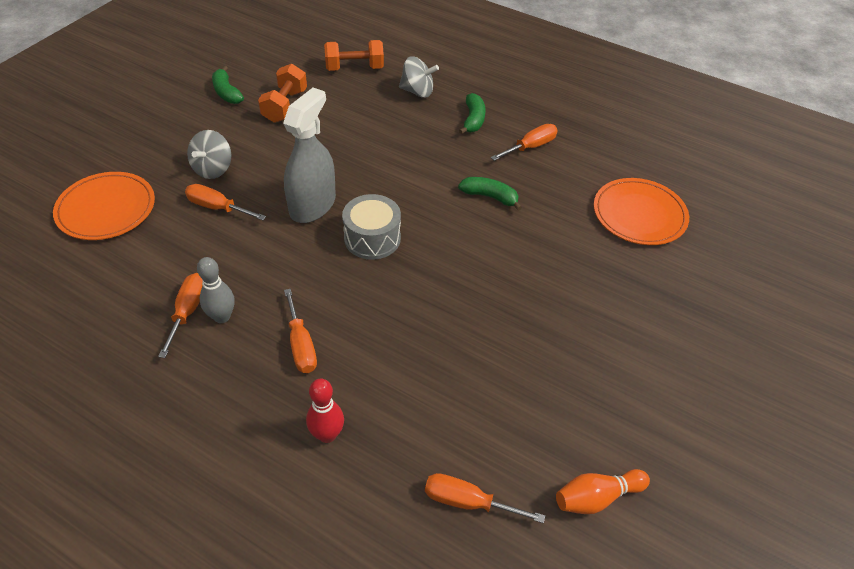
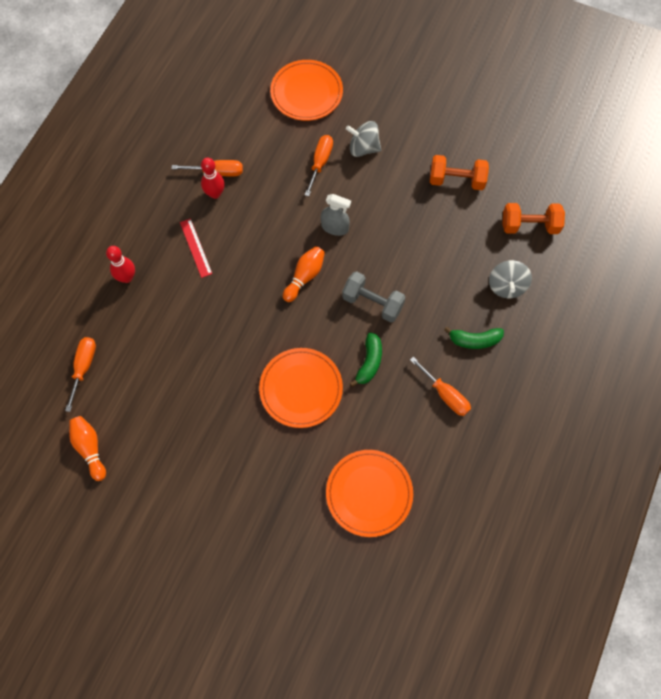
camera: 85 degrees right, 20 degrees up
(222, 317) = (215, 193): grey bowling pin -> red bowling pin
(227, 92) = (464, 131): green banana -> none
(301, 345) = (196, 248): orange screwdriver -> red ruler
(312, 205) = (335, 227): grey spray bottle -> grey spray bottle, size x0.58
(354, 68) = (529, 225): orange dumbbell -> orange dumbbell turned 75 degrees counterclockwise
(372, 238) = (305, 277): grey drum -> orange bowling pin
(418, 186) = (372, 303): none -> grey dumbbell
(517, 256) = (301, 388): none -> orange plate

